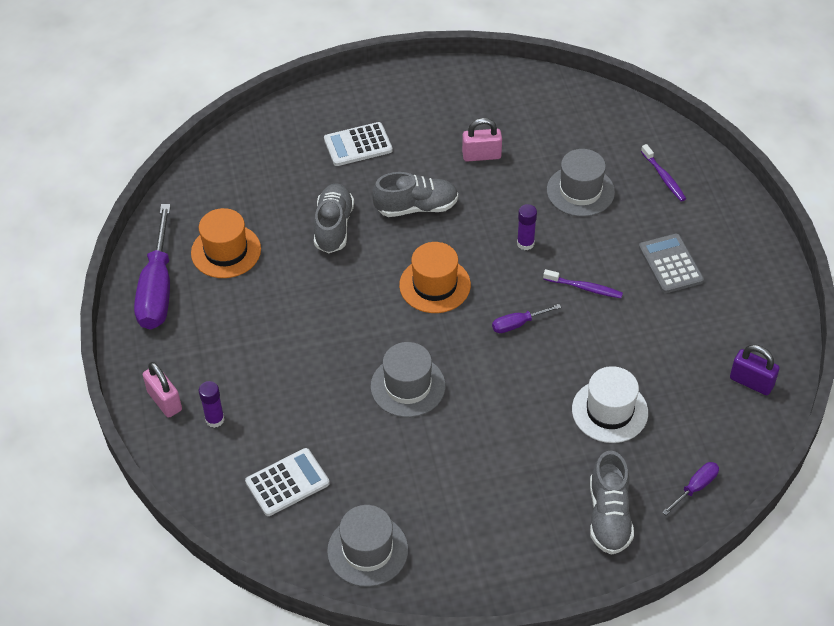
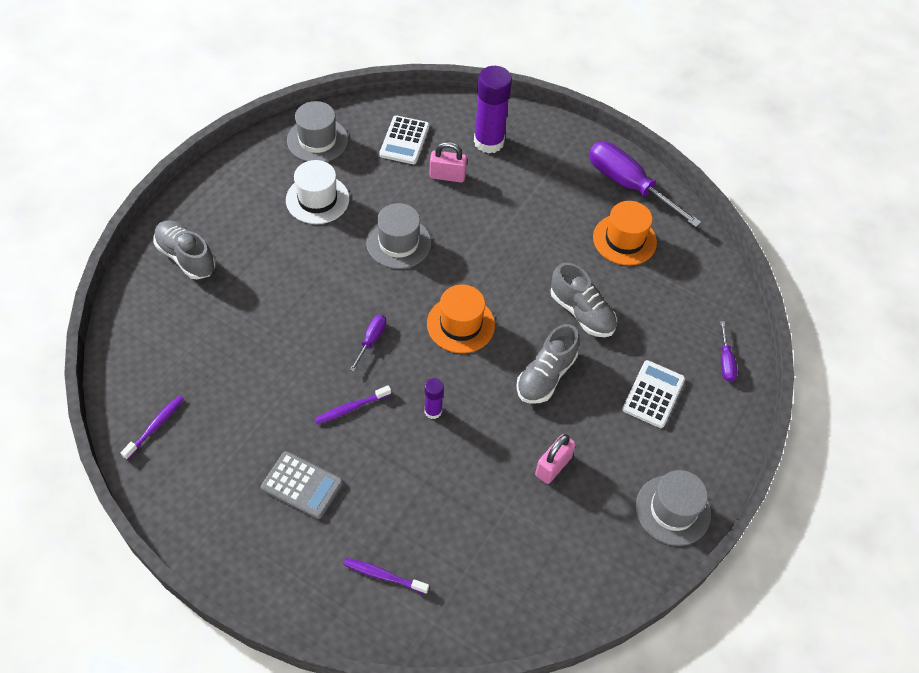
camera: 130 degrees right, 5 degrees up
(164, 401) = (530, 131): pink padlock -> pink padlock (447, 176)
(215, 419) = (489, 142): purple glue stick -> purple glue stick, size x2.03
(580, 191) = (439, 498): grey hat -> grey hat (673, 510)
(609, 411) = (245, 325): white hat -> white hat (317, 199)
(695, 488) = (140, 315): purple screwdriver -> purple screwdriver (725, 361)
(751, 382) = (155, 427): purple padlock -> purple toothbrush

